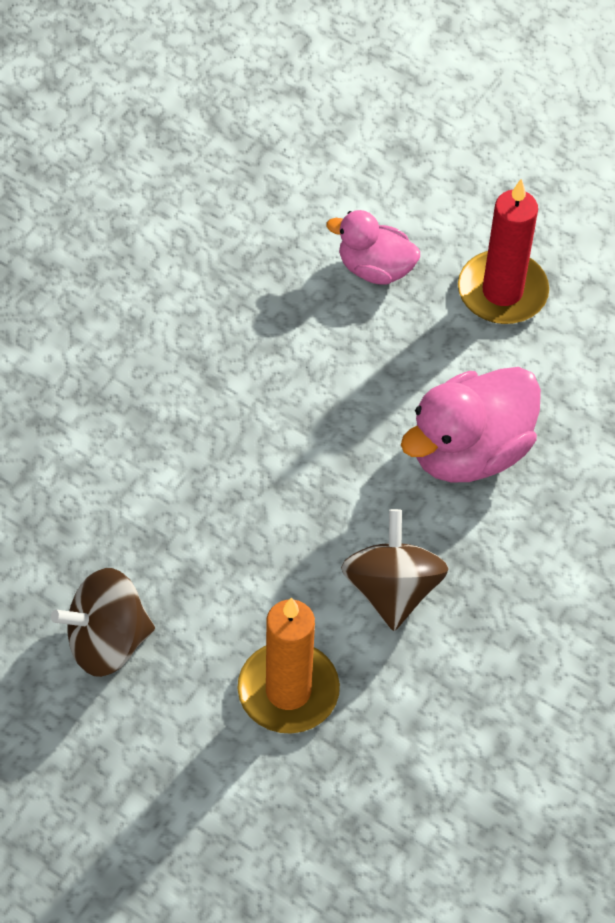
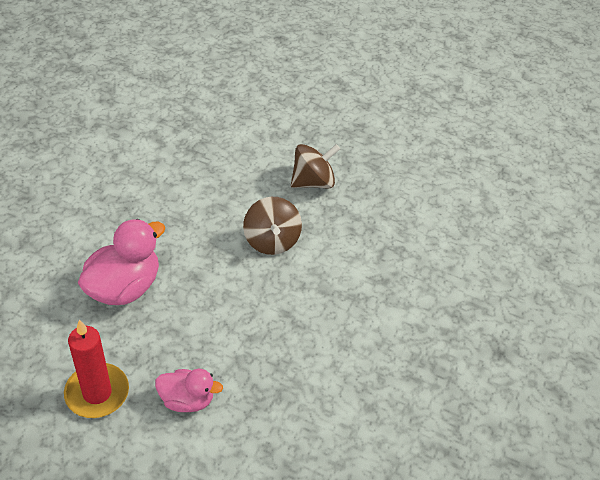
camera: 170 degrees right, 10 degrees down
(288, 691) = (219, 169): orange candle -> none
(392, 590) = (169, 215): brown spinning top -> brown spinning top (271, 241)

